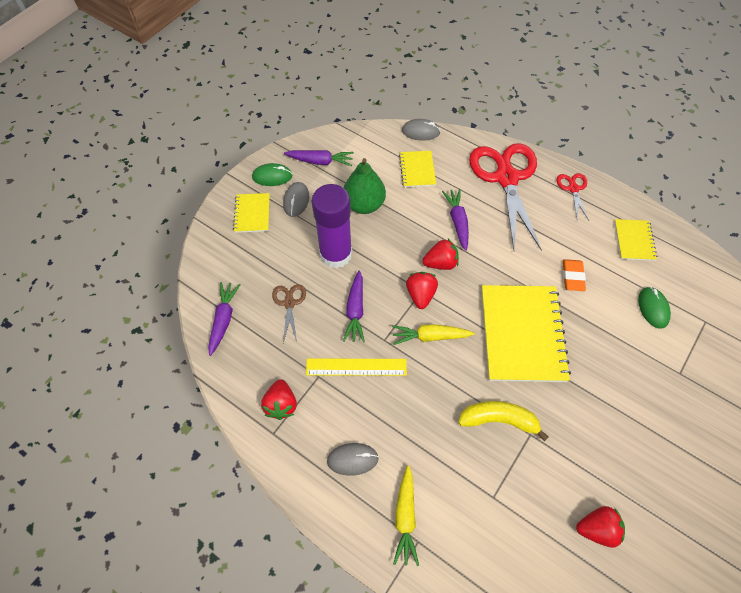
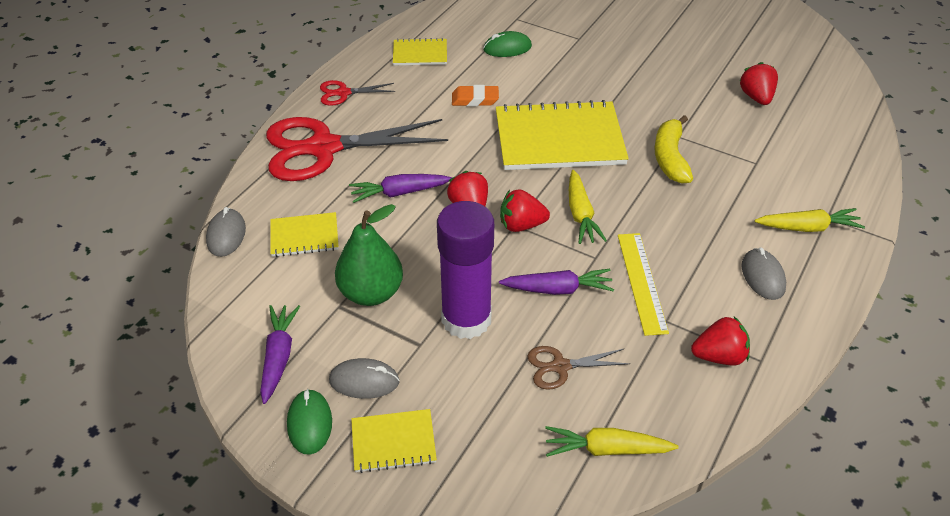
camera: 95 degrees left, 15 degrees down
(224, 319) = (606, 449): purple carrot -> yellow carrot

